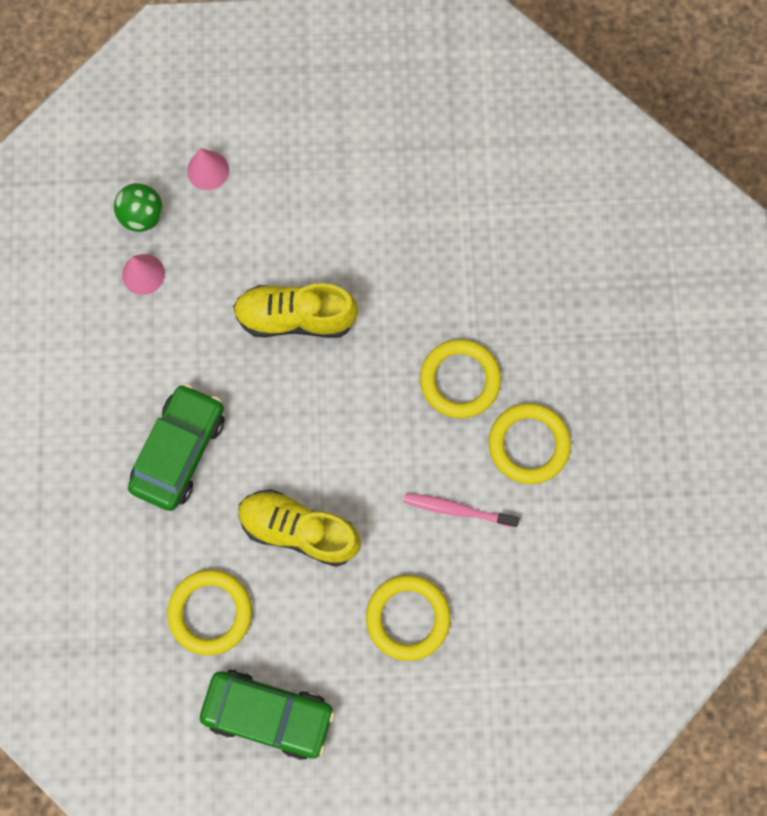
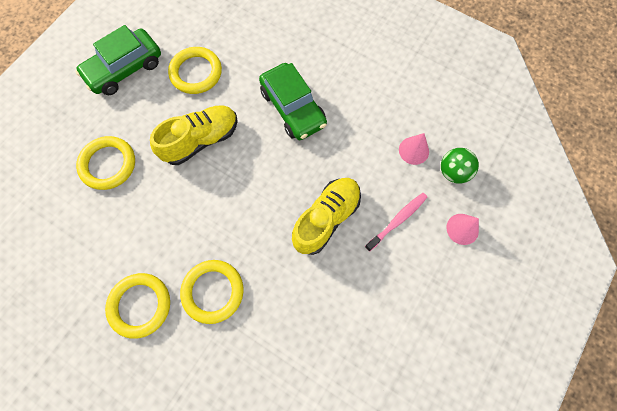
camera: 125 degrees right, 5 degrees down
(457, 510) = (139, 232): pink toothbrush -> pink toothbrush (397, 220)

